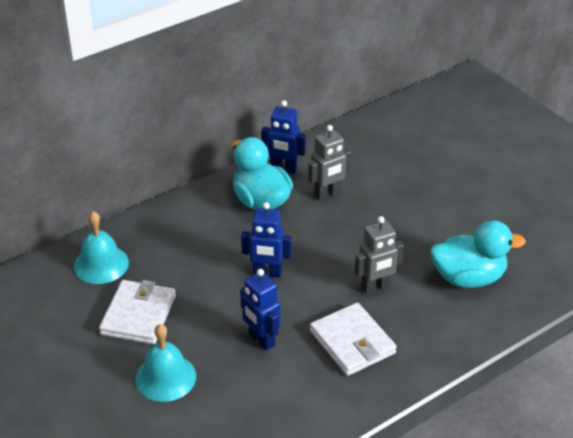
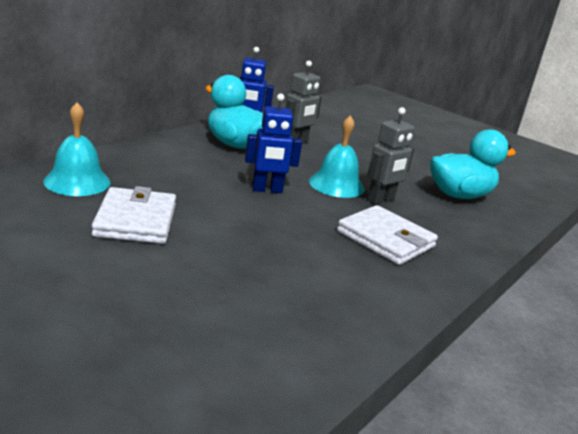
camera: 20 degrees left, 15 degrees down
(166, 377) = (190, 272): turquoise bell -> turquoise bell (336, 185)
(261, 340) = (288, 238): blue robot -> none

